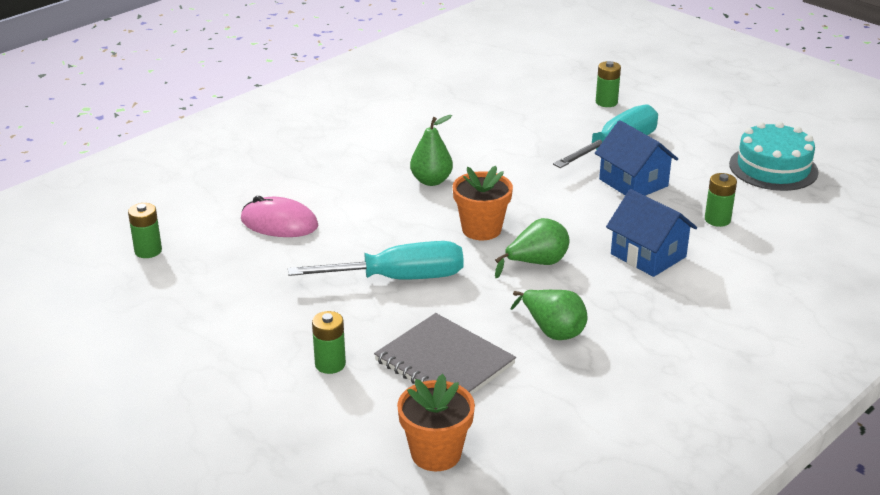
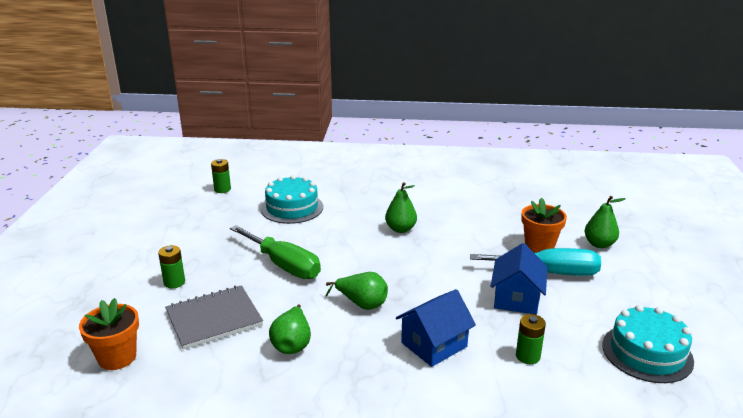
camera: 50 degrees right, 5 degrees down
(279, 223) = (292, 208): pink mouse -> turquoise cake
(399, 278) = (283, 265): turquoise screwdriver -> green screwdriver
(444, 362) = (214, 319): grey notebook -> grey notebook turned 60 degrees clockwise
(481, 229) = (372, 268): orange flower pot -> orange flower pot (539, 246)
(606, 102) = (599, 244): green battery -> green pear
(648, 255) = (434, 345): blue house -> blue house turned 45 degrees clockwise

